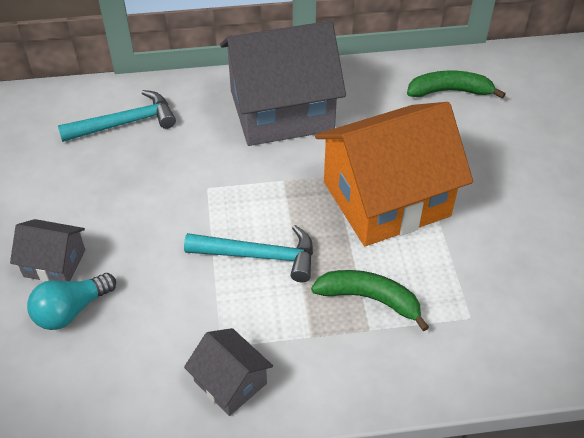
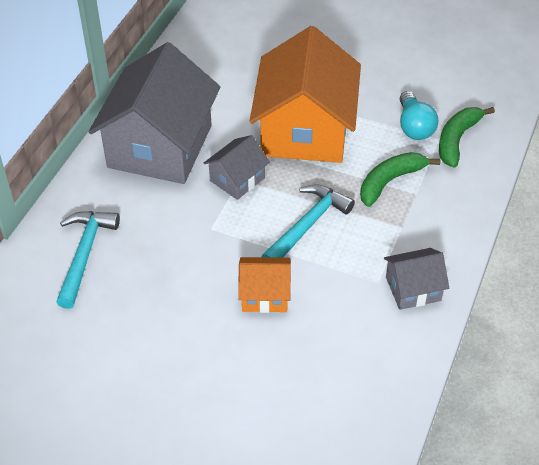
camera: 60 degrees left, 0 degrees up
(55, 263) = (219, 361): grey house -> grey house (237, 179)
(71, 310) = (280, 365): turquoise light bulb -> turquoise light bulb (414, 126)
(150, 261) = (265, 294): none -> orange house
(450, 91) = (224, 43): green banana -> green banana (457, 140)

